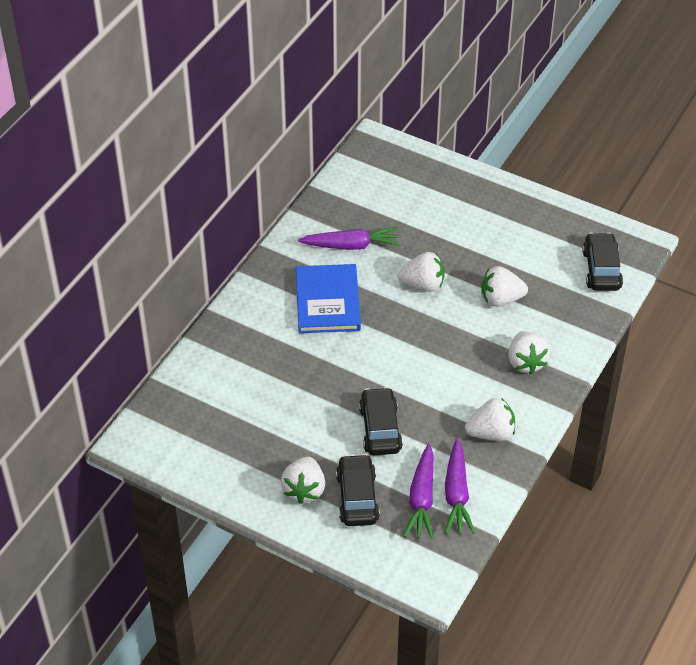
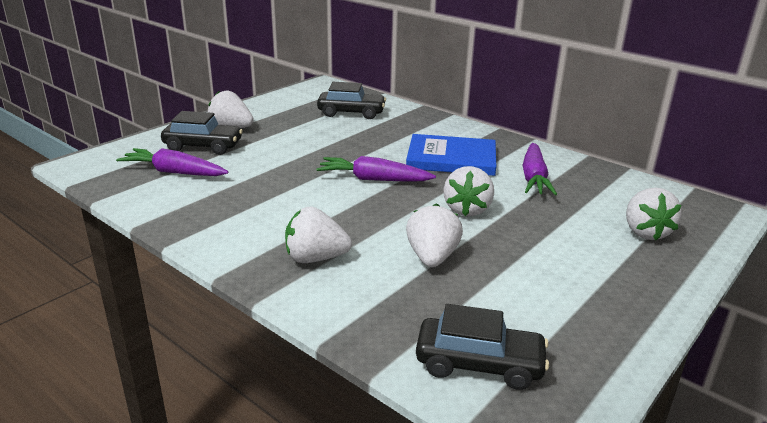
camera: 100 degrees right, 20 degrees down
(380, 429) = (273, 164): black car -> black car (351, 113)
(456, 494) = (162, 189): purple carrot -> purple carrot (373, 179)
(491, 433) = (223, 218): white strawberry -> white strawberry (645, 232)

